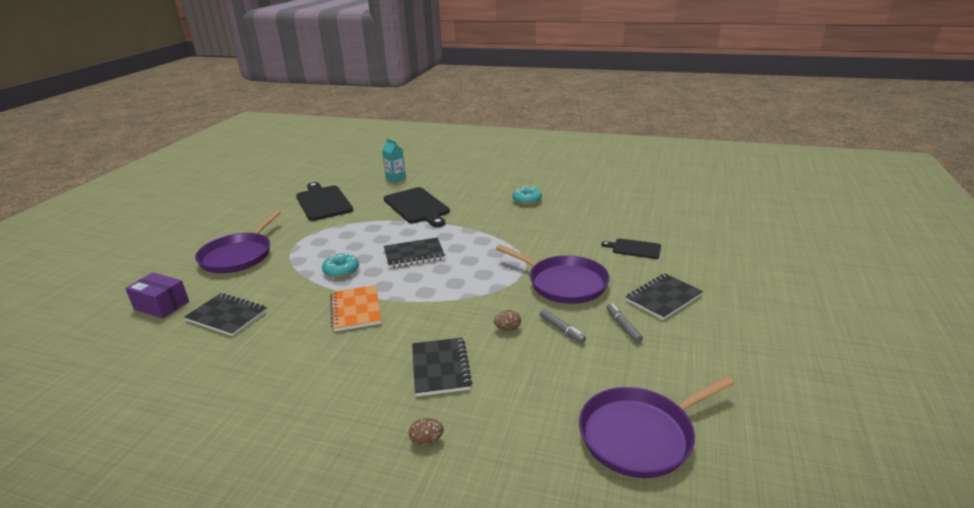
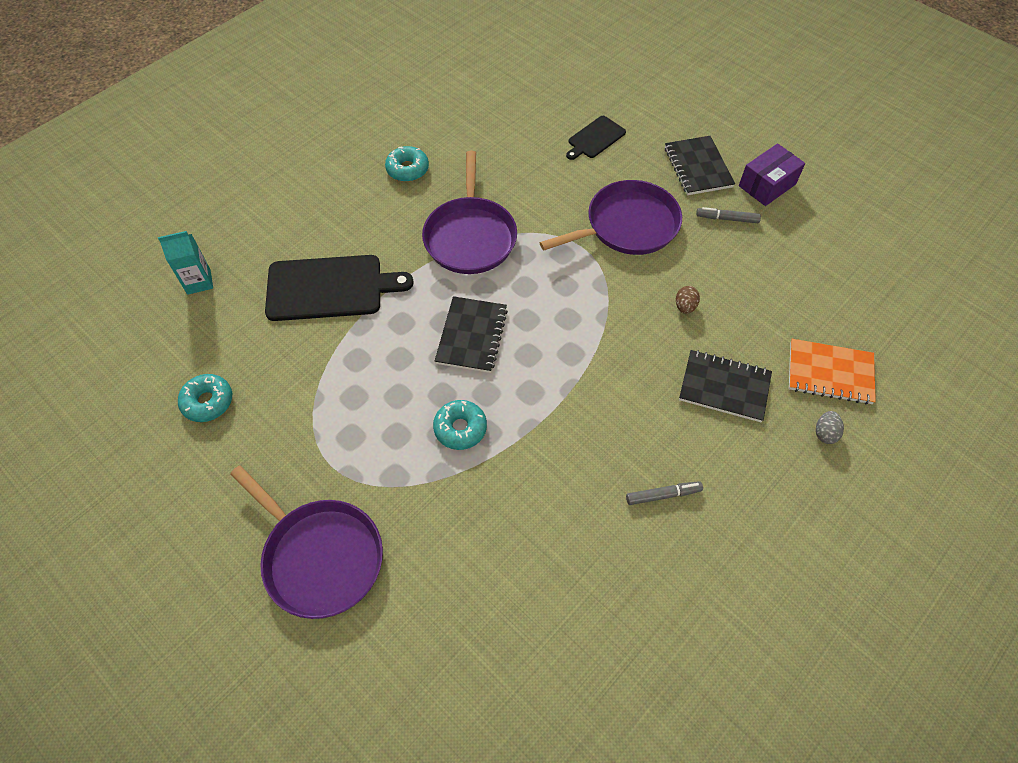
camera: 65 degrees left, 30 degrees up
(161, 305) = (414, 684): purple box -> purple box (767, 185)
(227, 316) = (500, 591): black notebook -> none
(323, 202) = (208, 402): black cutting board -> turquoise donut
(356, 310) = (570, 435): orange notebook -> orange notebook (829, 373)
(426, 440) = (825, 433): brown egg -> grey egg
(561, 330) = (709, 265): grey marker -> grey marker (663, 495)
(640, 435) = (872, 282): purple pan -> purple pan (470, 236)

